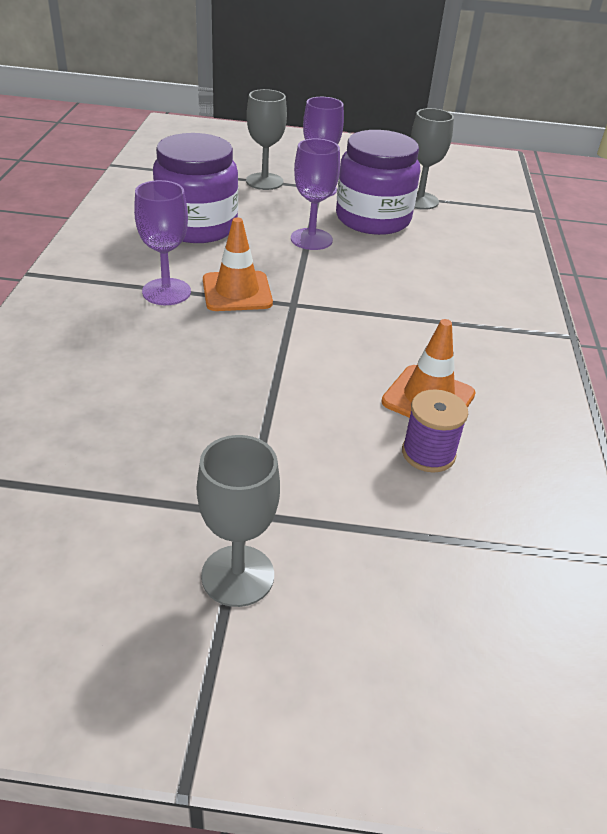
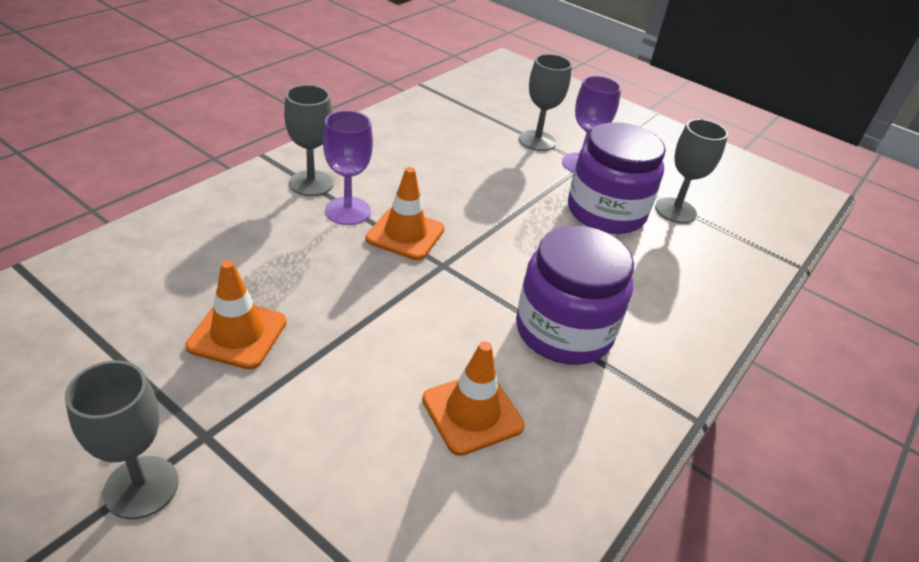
camera: 30 degrees right, 0 degrees up
(106, 281) = (311, 183): none -> grey goblet
(182, 426) = (237, 334): none -> orange traffic cone
(197, 226) = (433, 162): purple jar -> purple jar (563, 331)
(311, 239) = (523, 210): purple goblet -> none
(428, 453) = (414, 467): purple spool -> none

